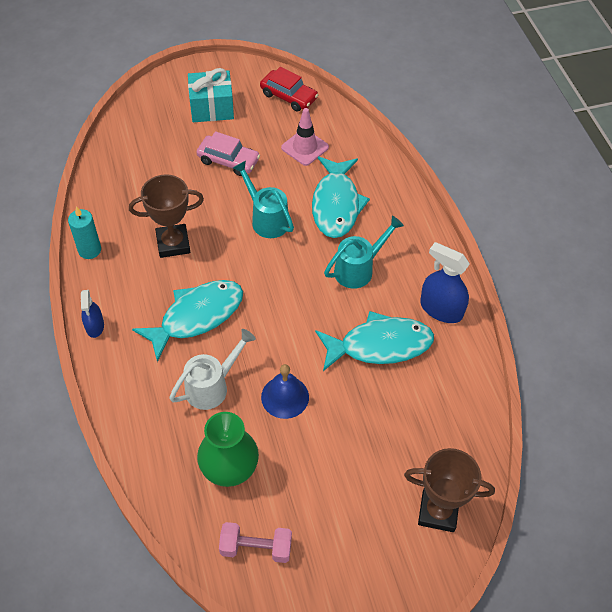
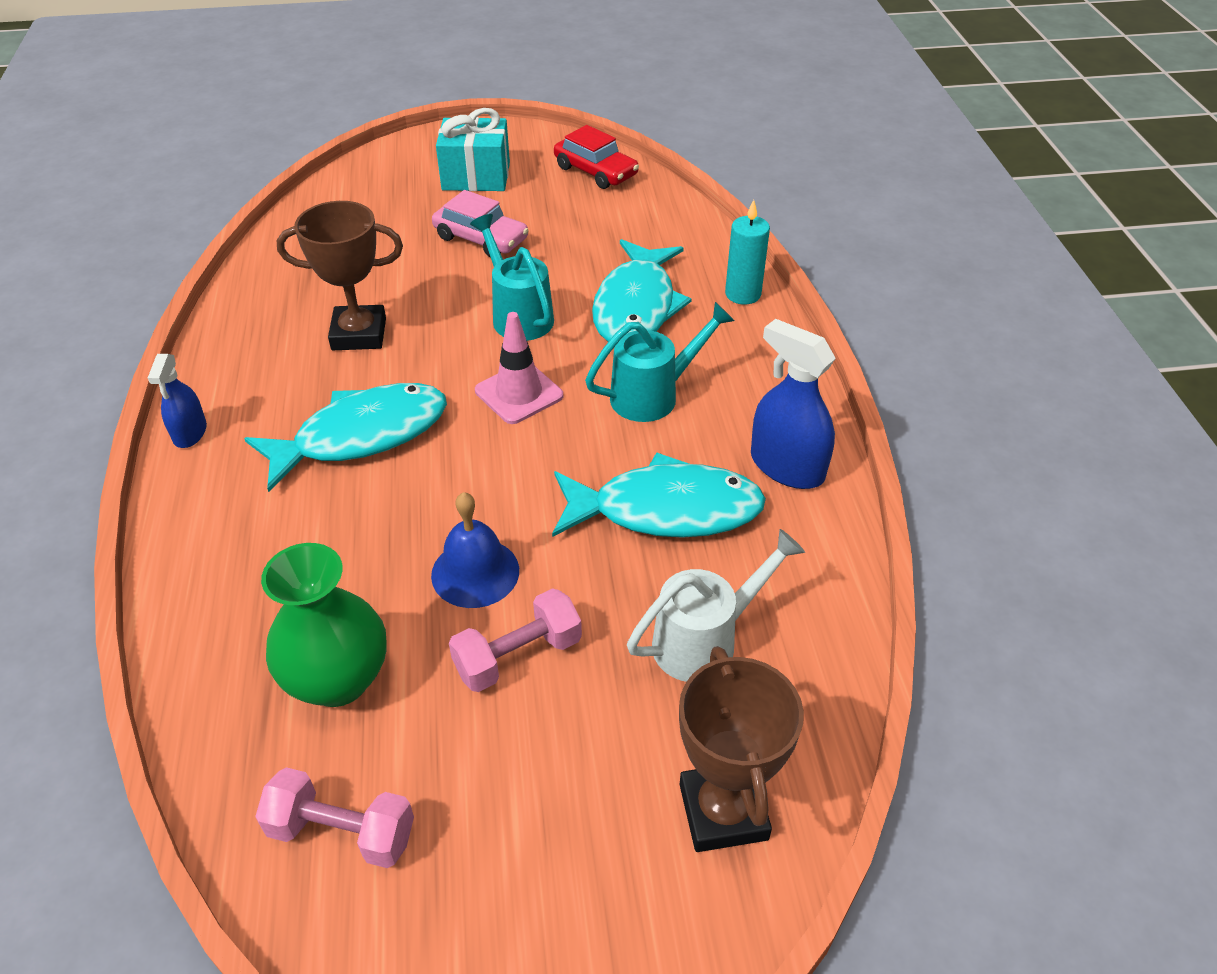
camera: 10 degrees right, 10 degrees down
(89, 250) = (225, 331): turquoise candle -> turquoise candle (743, 294)
(212, 386) = (351, 542): white watering can -> white watering can (705, 641)
(305, 147) = (604, 232): pink traffic cone -> pink traffic cone (519, 393)
(319, 443) = (518, 656): none -> pink dumbbell
(438, 511) = (723, 811): brown trophy -> brown trophy turned 60 degrees clockwise

